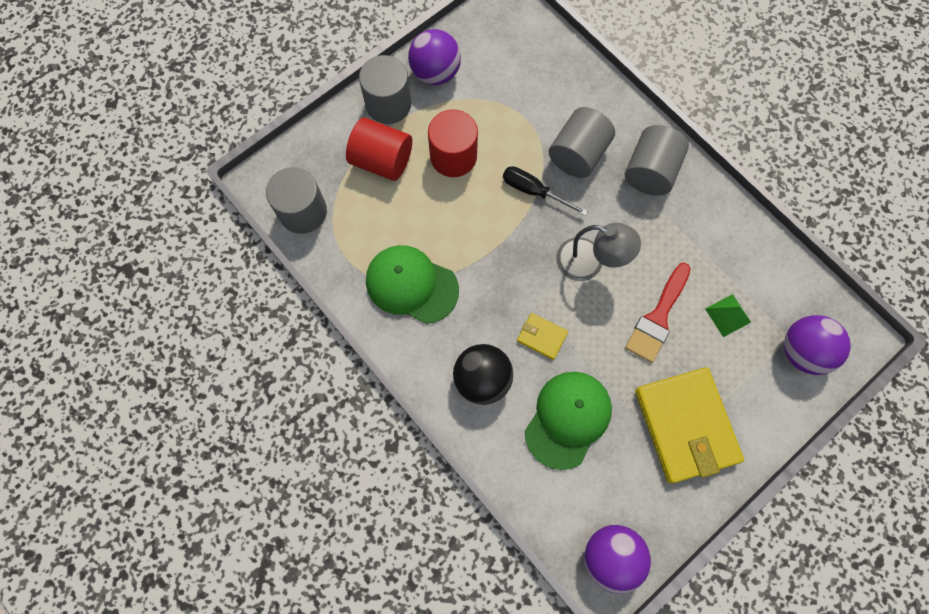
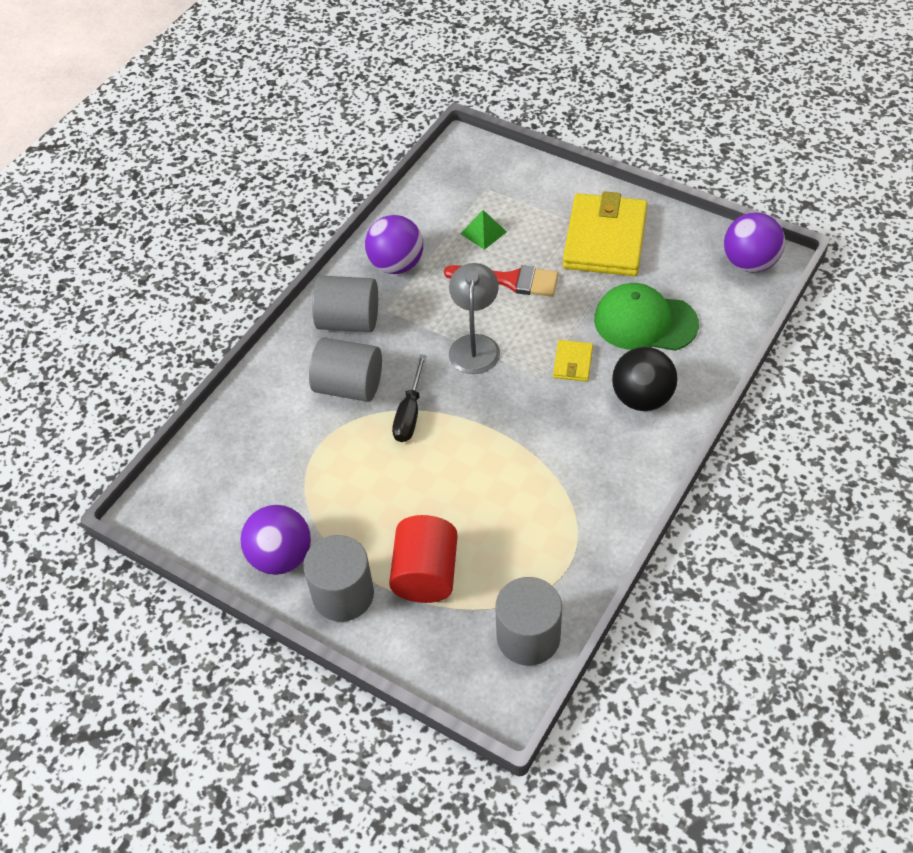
camera: 105 degrees left, 20 degrees down
(411, 285) = (570, 492): green cap -> none
(453, 156) = (393, 501): red cylinder -> none
(686, 425) = (605, 239): yellow wallet -> yellow wallet turned 45 degrees counterclockwise
(802, 351) = (495, 178): purple ball -> purple ball (396, 265)

